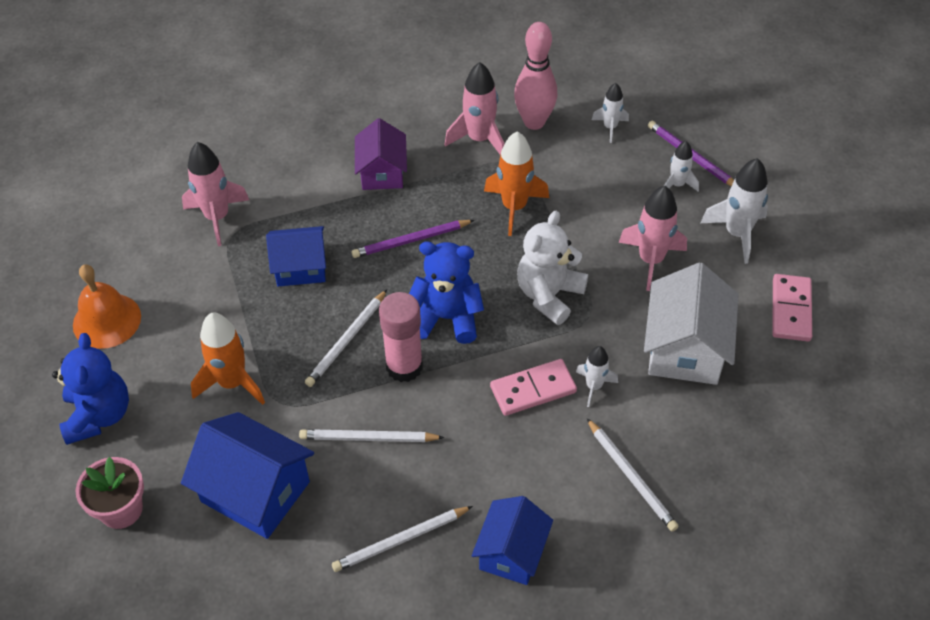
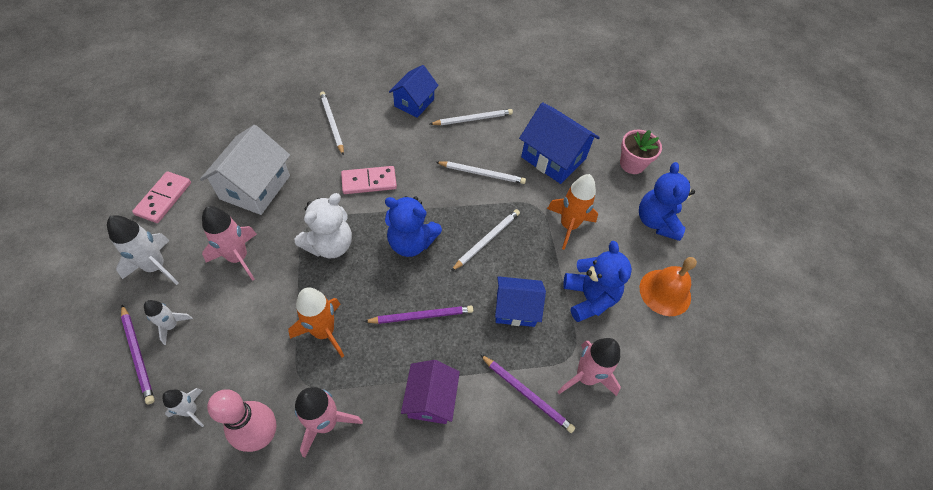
camera: 175 degrees left, 5 degrees up
(208, 295) = (589, 298): none -> blue teddy bear
(282, 192) = (527, 394): none -> purple pencil
(404, 366) = (450, 213): pink glue stick -> none
(594, 386) = (329, 176): white rocket -> none

